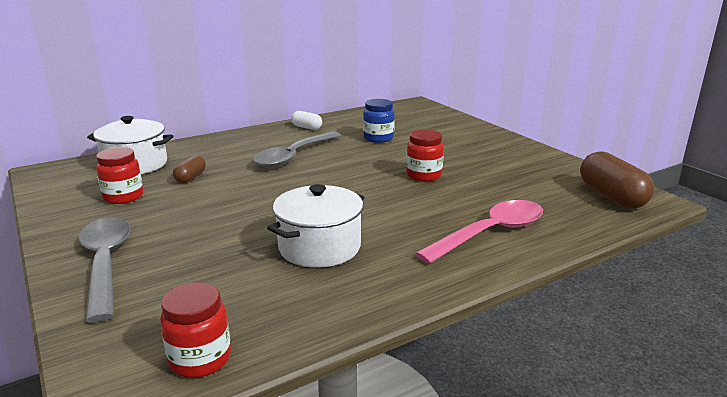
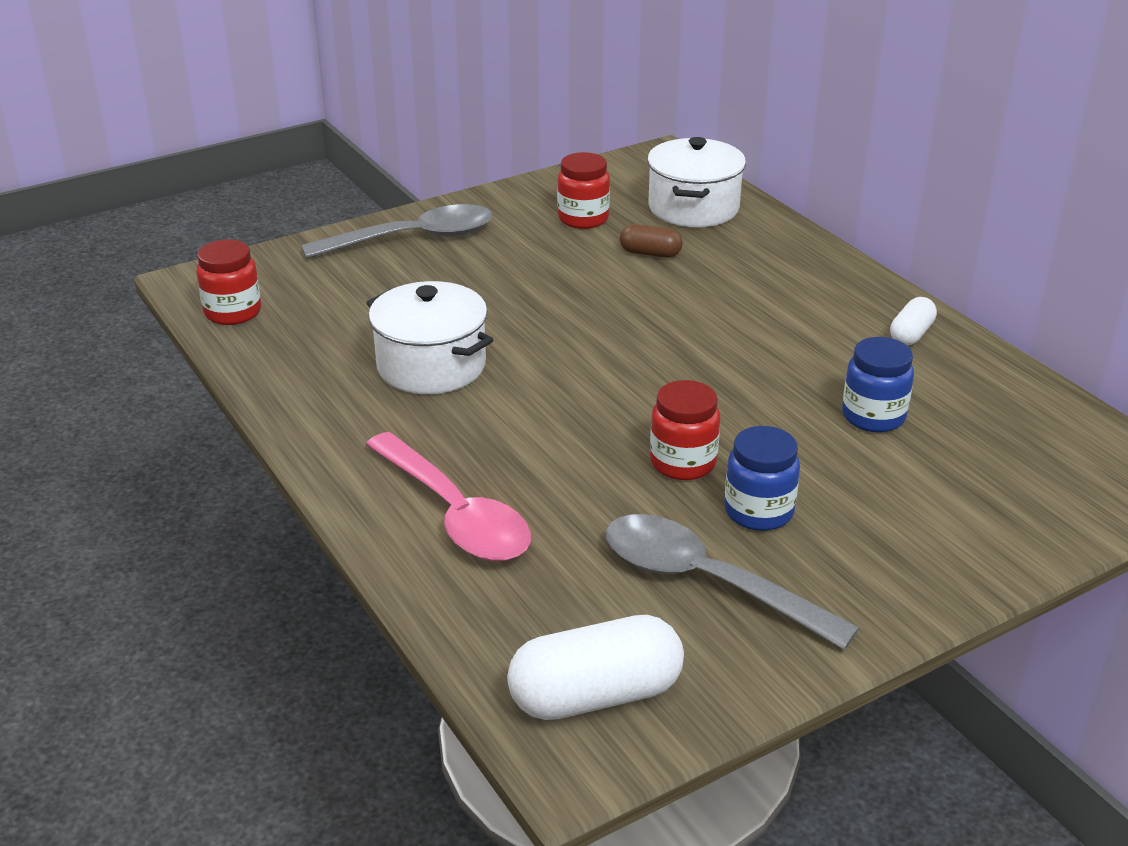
camera: 90 degrees right, 10 degrees up
(294, 156) = (752, 329): grey spoon -> grey spoon (706, 582)
(459, 162) = (758, 511): none -> blue jar
(611, 196) = (595, 696): brown capsule -> white capsule

